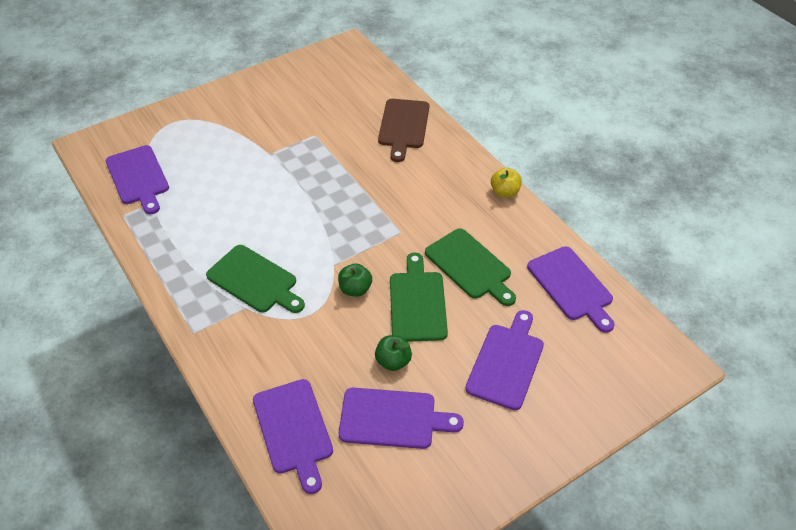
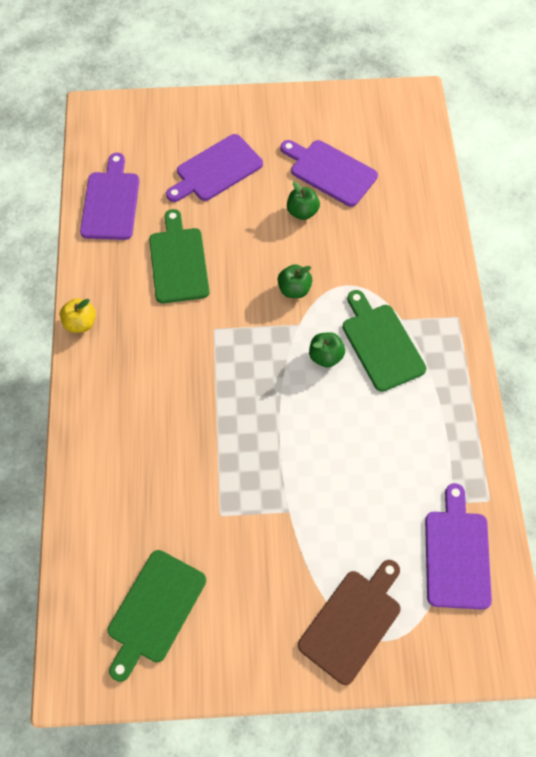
camera: 150 degrees left, 15 degrees up
(294, 430) = (408, 197): purple cutting board -> none
(297, 252) = (325, 356): none -> green apple
(403, 126) = (111, 472): brown cutting board -> brown cutting board (352, 622)
(417, 302) = (249, 250): green cutting board -> green cutting board (154, 610)

